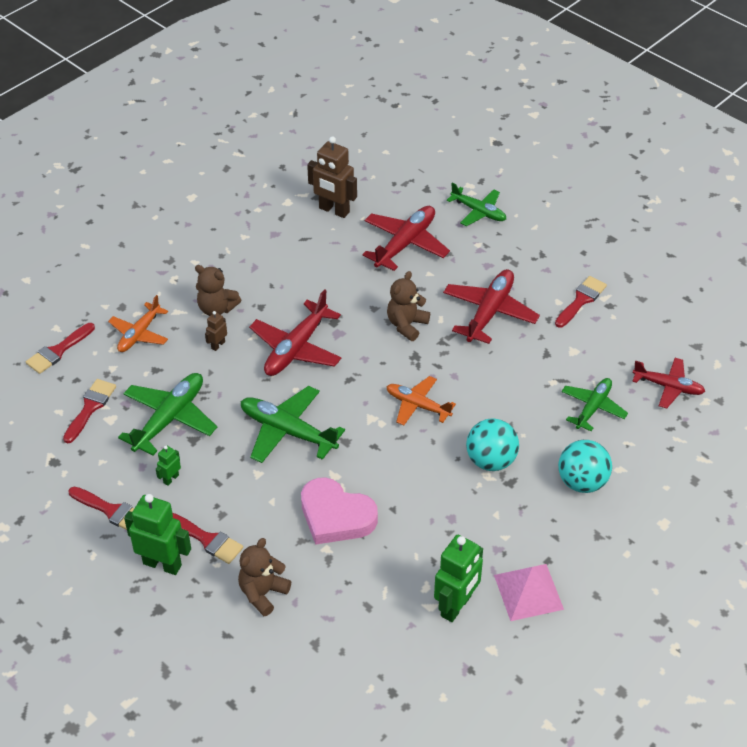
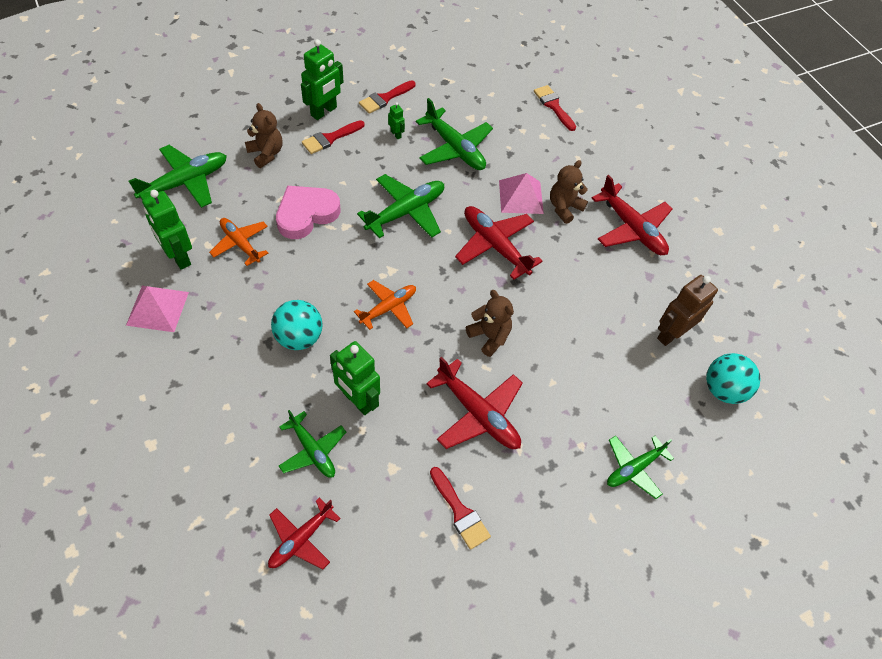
camera: 105 degrees right, 10 degrees up
(90, 407) = (487, 110): red brush -> none
(139, 334) = (553, 153): orange plane -> orange plane (240, 244)
(218, 345) = (521, 197): brown robot -> pink pyramid
(349, 654) = (185, 182): none -> green plane
(405, 243) = (603, 378): red plane -> red plane (631, 228)
(528, 394) = (357, 400): none -> green robot
(582, 482) = (235, 398): turquoise ball -> turquoise ball (723, 389)

